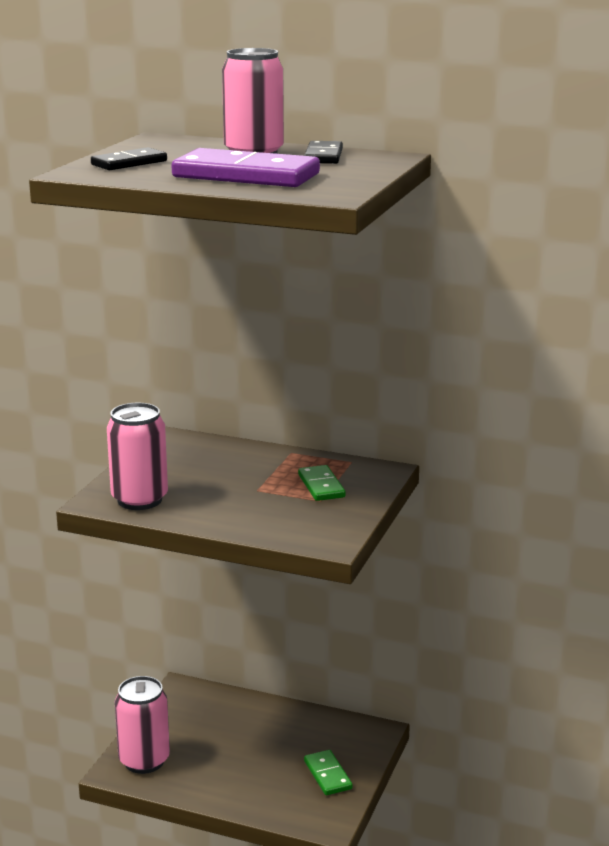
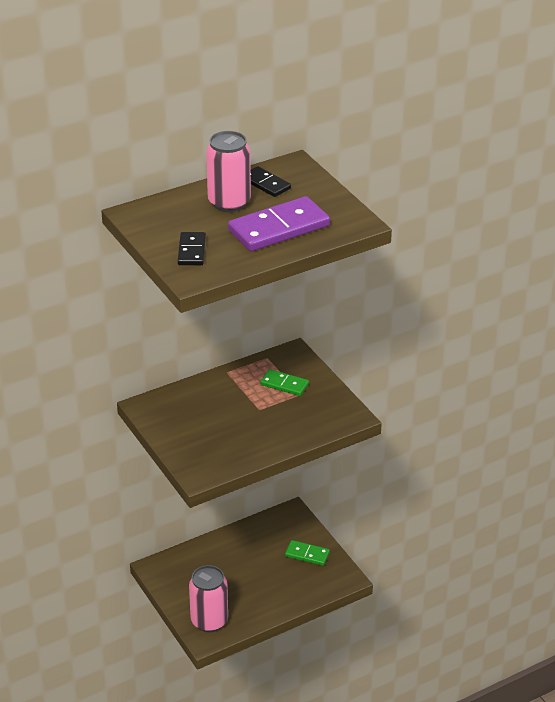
camera: 50 degrees left, 15 degrees up
(139, 500) = (217, 458): pink can -> none

